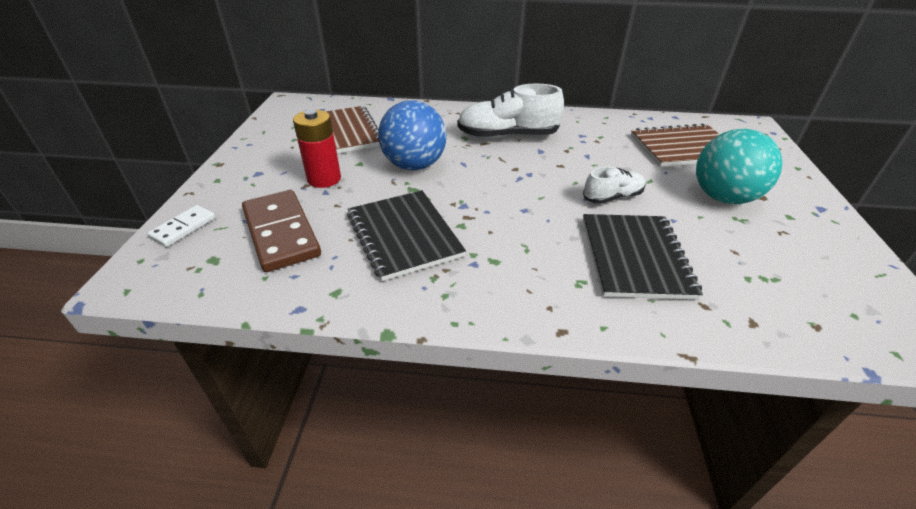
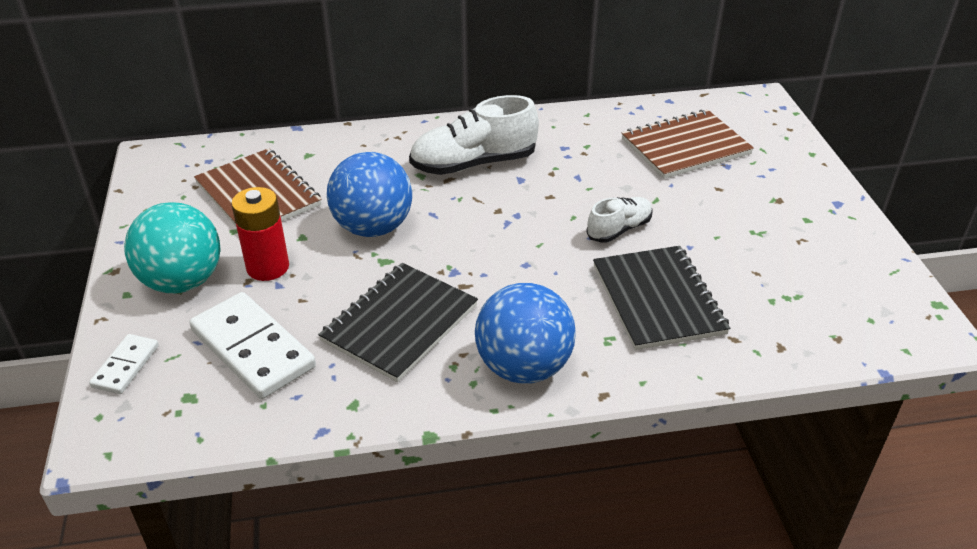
camera: 15 degrees left, 0 degrees up
(281, 233) = (253, 348): brown domino -> white domino
(403, 235) = (400, 323): black notebook -> black notebook turned 75 degrees clockwise
(494, 291) = (523, 367): none -> blue ball
(723, 197) = (737, 208): turquoise ball -> turquoise ball (182, 281)

